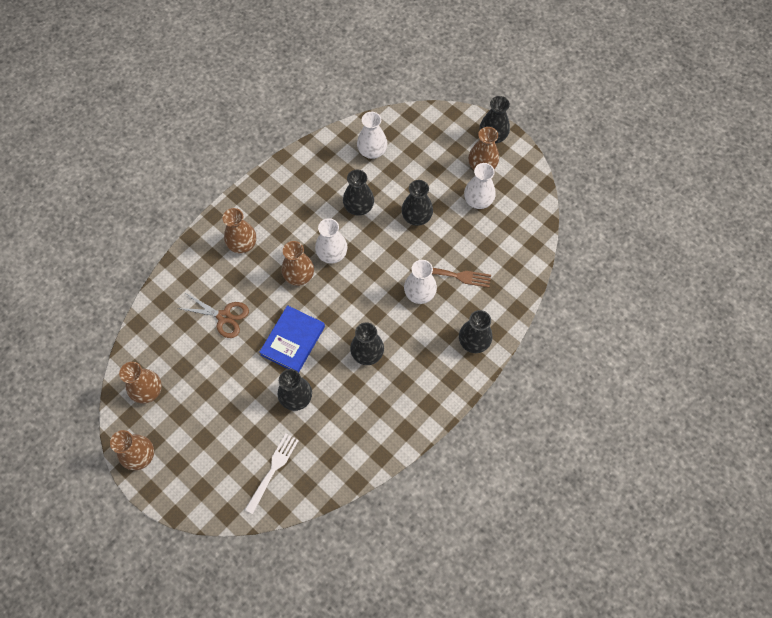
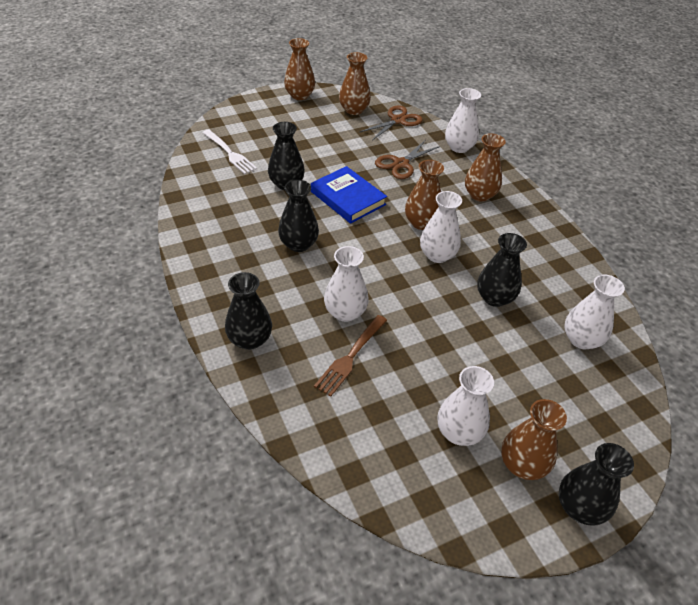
camera: 110 degrees right, 20 degrees down
(151, 343) = (398, 120): none -> brown scissors
(176, 277) = (459, 147): none -> white vase
(416, 217) = (458, 349): black vase -> none

